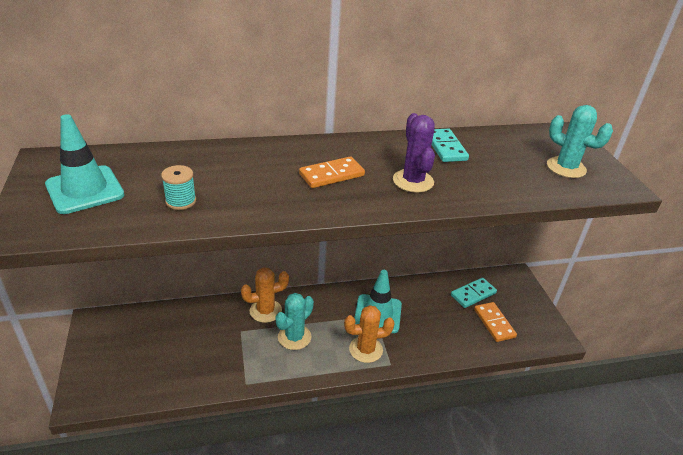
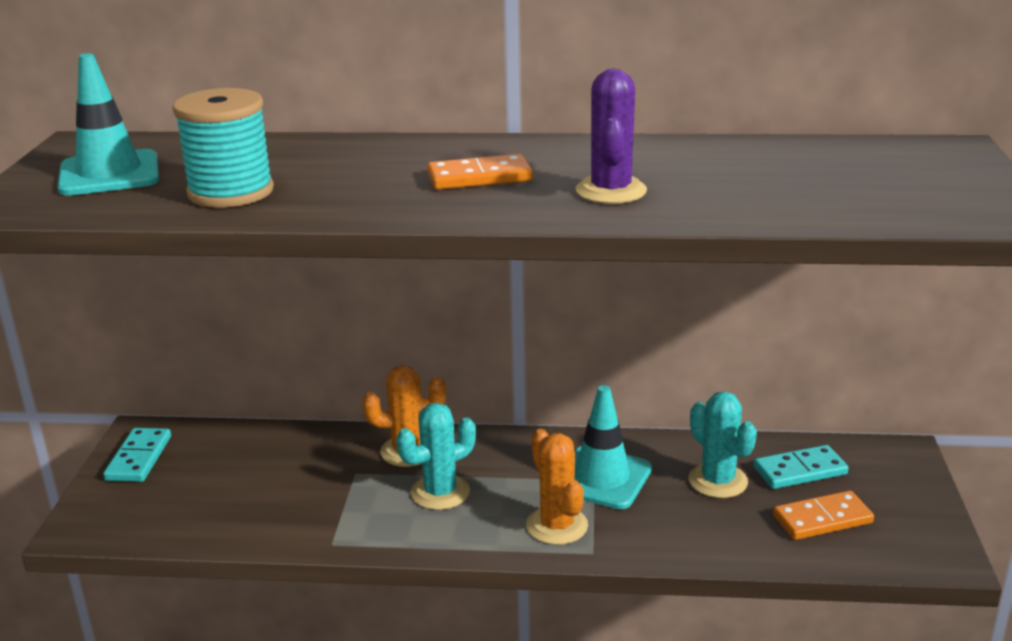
camera: 20 degrees right, 10 degrees down
(181, 201) = (231, 192): turquoise spool -> turquoise spool, size x1.85
(366, 349) = (557, 526): orange cactus -> orange cactus turned 60 degrees clockwise
(445, 147) = (702, 156): turquoise domino -> turquoise domino (139, 458)
(494, 323) = (822, 519): orange domino -> orange domino turned 75 degrees clockwise
(566, 168) = (914, 190): turquoise cactus -> turquoise cactus (718, 481)

